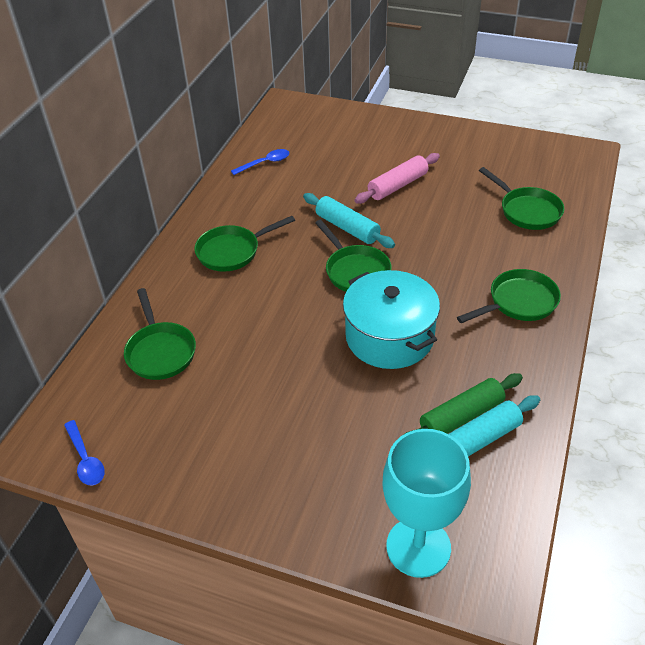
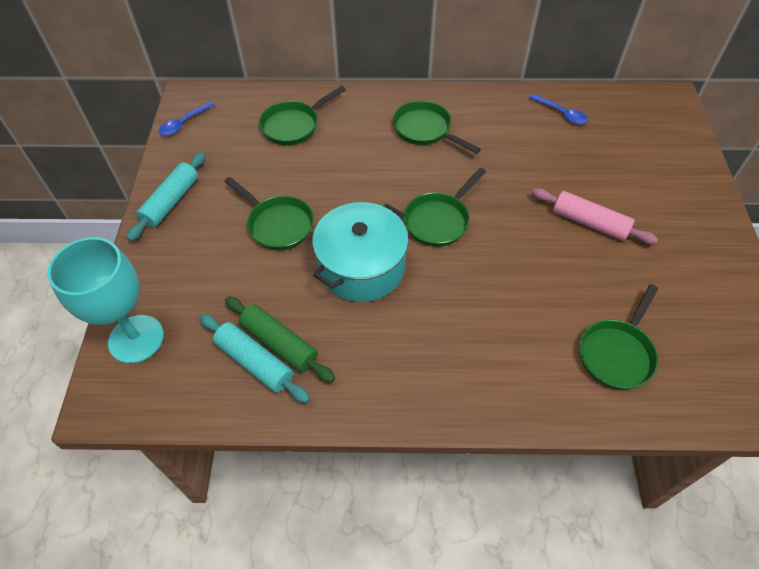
camera: 70 degrees right, 10 degrees up
(347, 228) = (498, 199): turquoise rolling pin -> turquoise rolling pin (171, 202)
(518, 302) = (453, 368): green pan -> green pan (277, 224)

